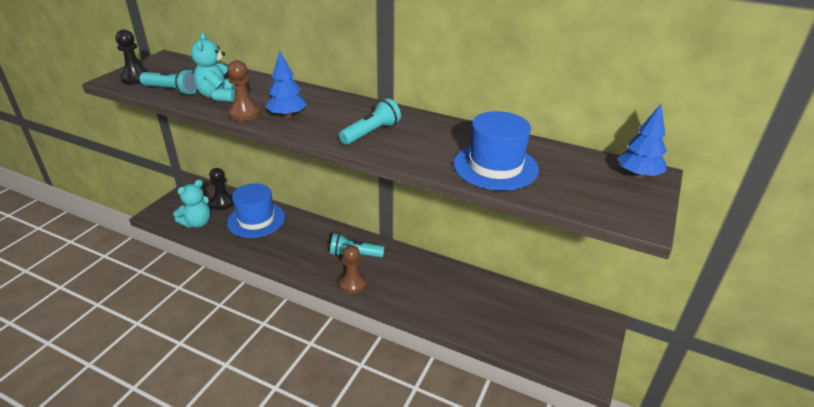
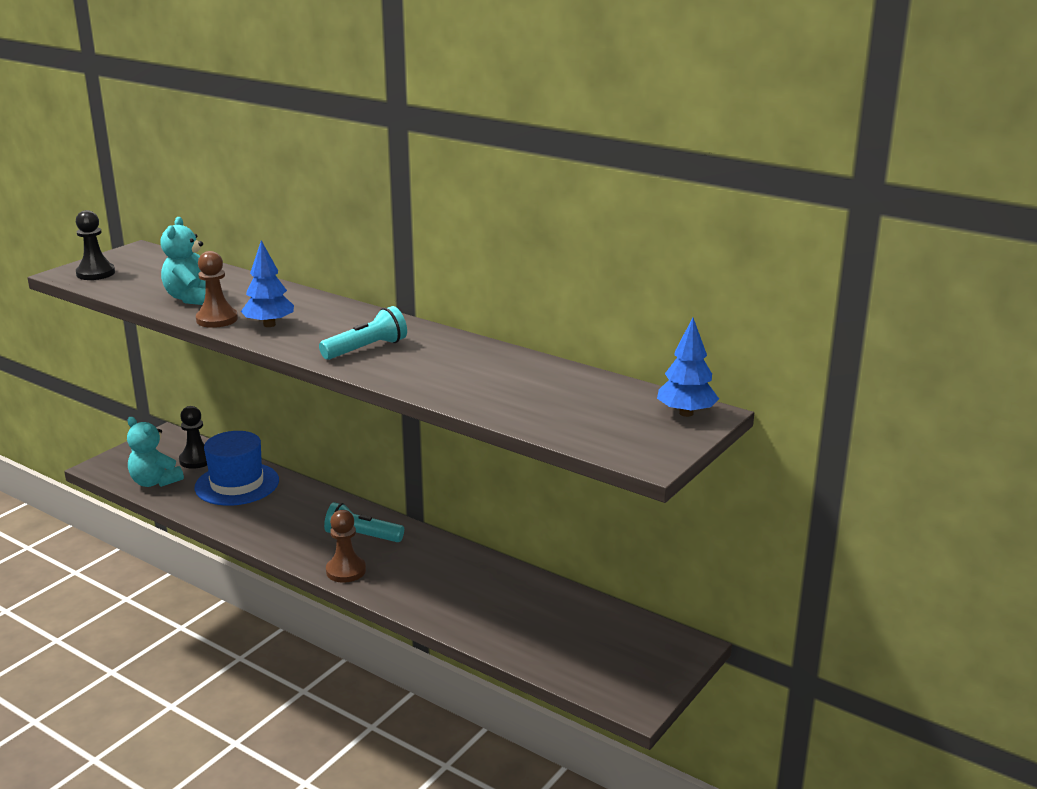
camera: 10 degrees right, 10 degrees down
(172, 90) = (136, 289): turquoise flashlight -> none
(197, 223) = (155, 482): turquoise teddy bear -> turquoise teddy bear turned 75 degrees clockwise
(495, 166) = (504, 393): blue hat -> none

